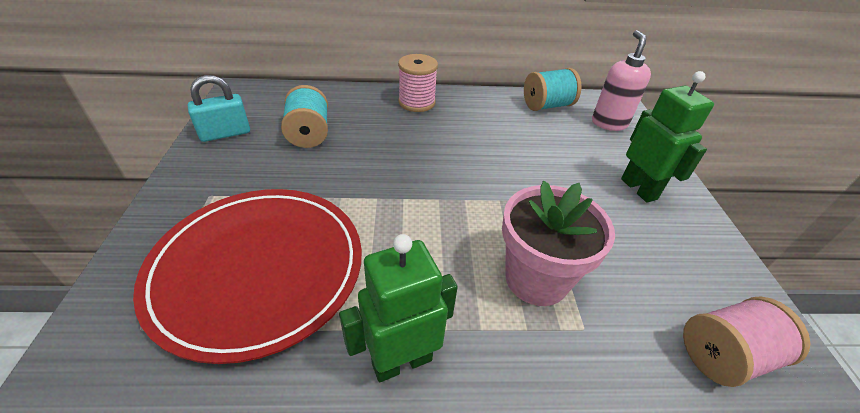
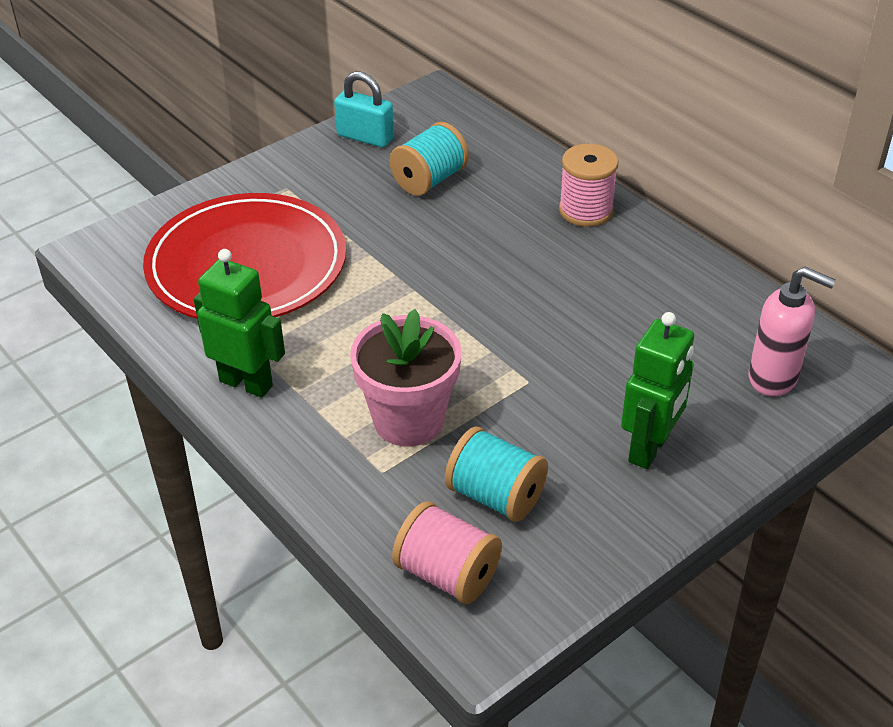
camera: 55 degrees right, 0 degrees up
(547, 105) = (736, 309): turquoise spool -> turquoise spool (495, 496)
(609, 123) = (773, 378): pink soap dispenser -> pink soap dispenser turned 60 degrees clockwise

